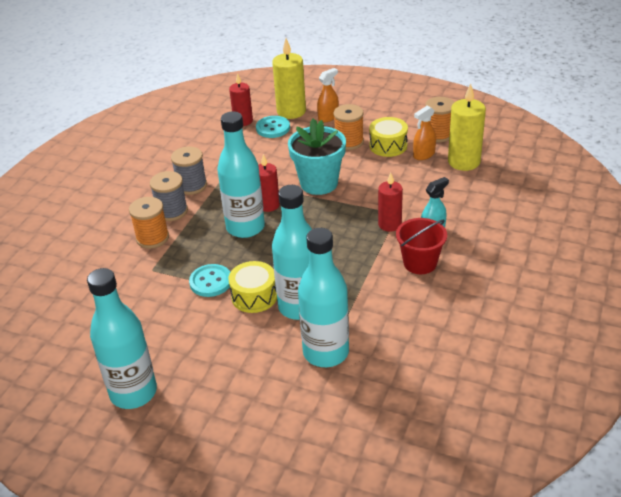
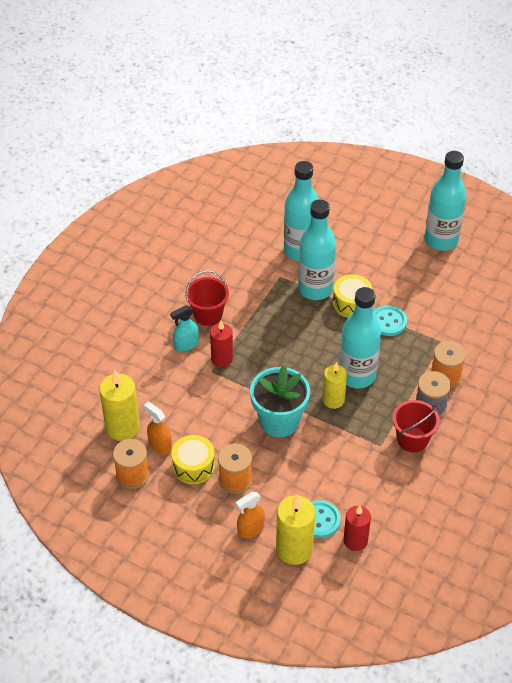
camera: 175 degrees left, 10 degrees up
(191, 185) = (412, 439): grey spool -> red bucket
(268, 205) = (333, 400): red candle -> yellow candle
(424, 155) = (160, 445): orange spray bottle -> orange spray bottle turned 105 degrees counterclockwise

